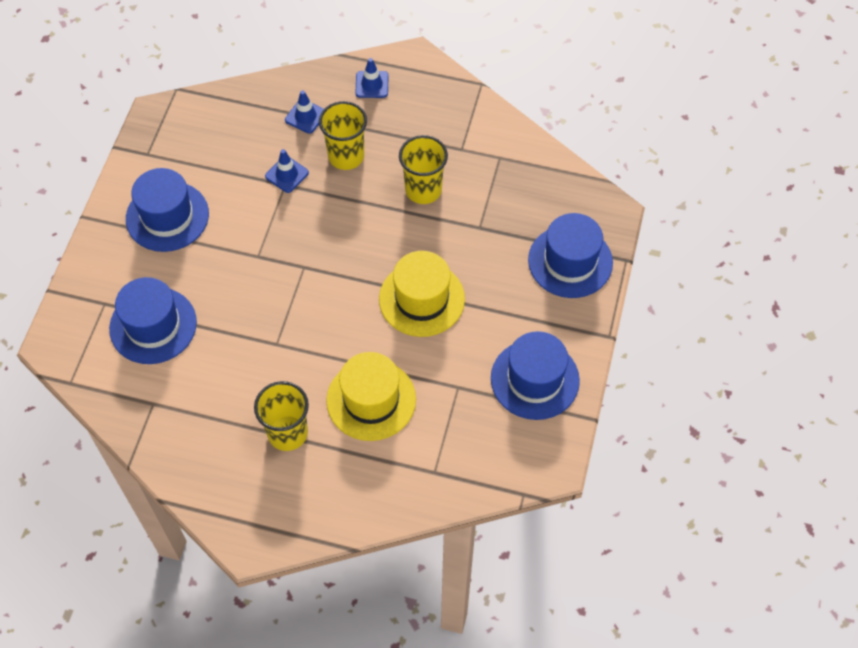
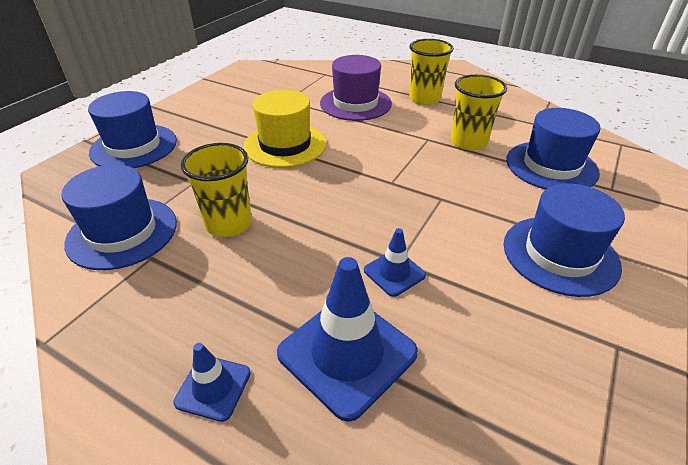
camera: 165 degrees left, 20 degrees down
(305, 116) = (347, 353): blue traffic cone -> blue traffic cone, size x1.92
(346, 156) = (305, 279): yellow cup -> yellow cup (468, 142)
(371, 400) = (355, 103): yellow hat -> purple hat
(535, 379) = (227, 96): blue hat -> blue hat (122, 232)

